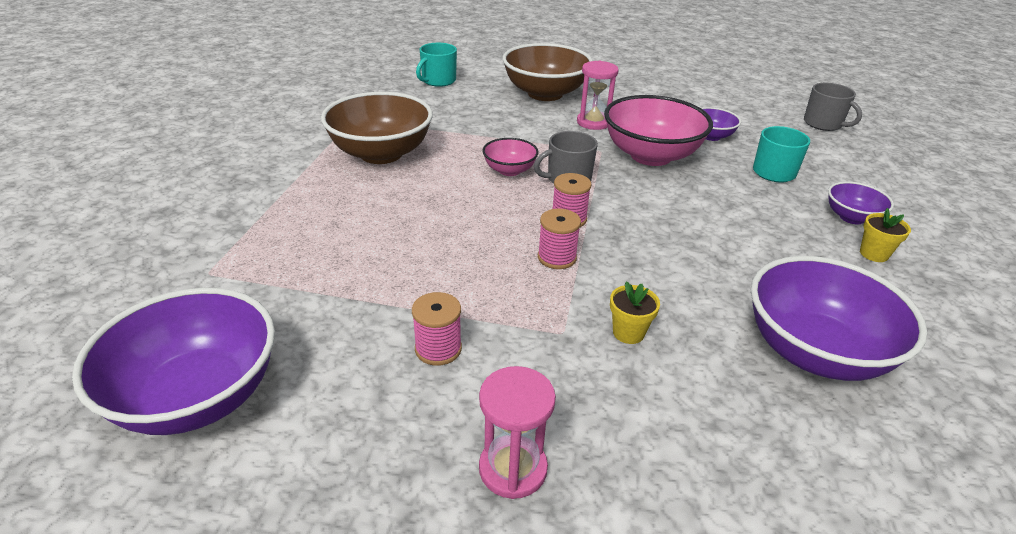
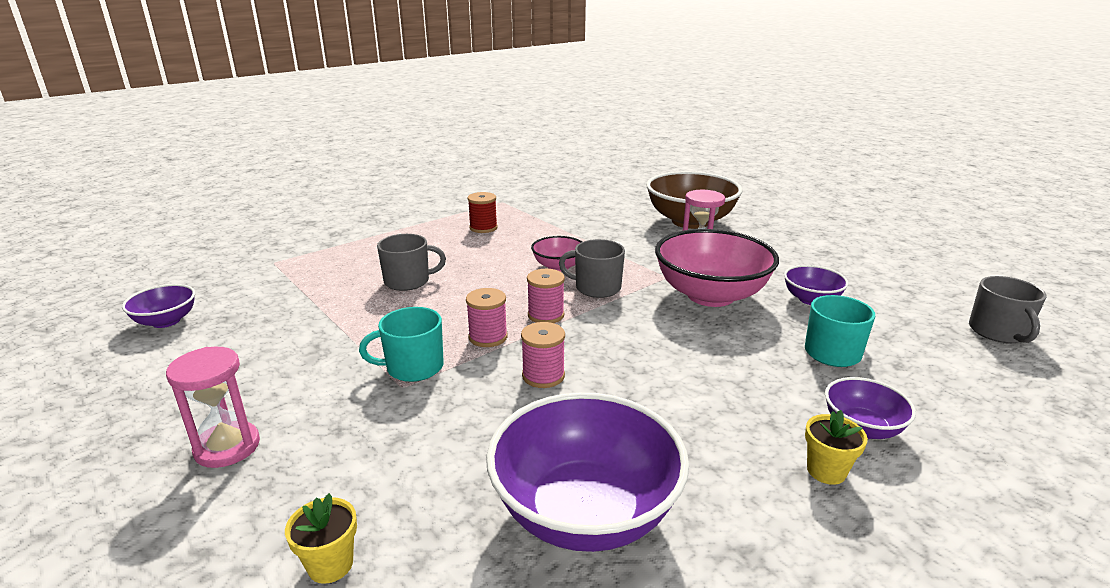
camera: 40 degrees right, 10 degrees down
(197, 396) = (166, 321): purple bowl -> purple bowl, size x0.51
(381, 153) = (483, 228): brown bowl -> red spool
(400, 235) = (408, 281): none -> grey mug
(438, 81) = (610, 191): turquoise mug -> turquoise mug (413, 367)
(438, 349) = (311, 356): pink spool -> pink spool (543, 376)
(628, 332) = (448, 410): yellow flower pot -> yellow flower pot (330, 565)

